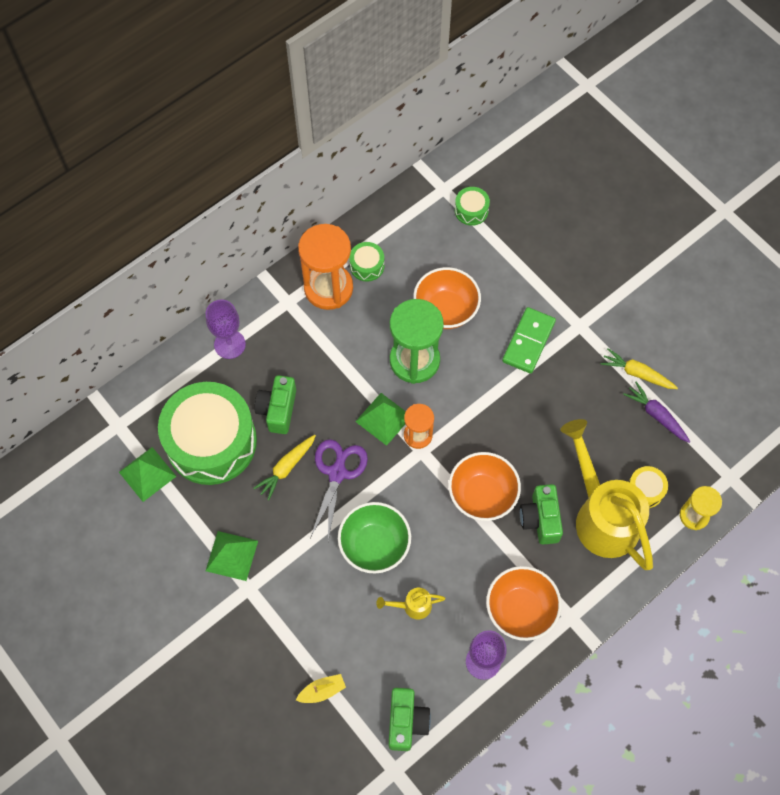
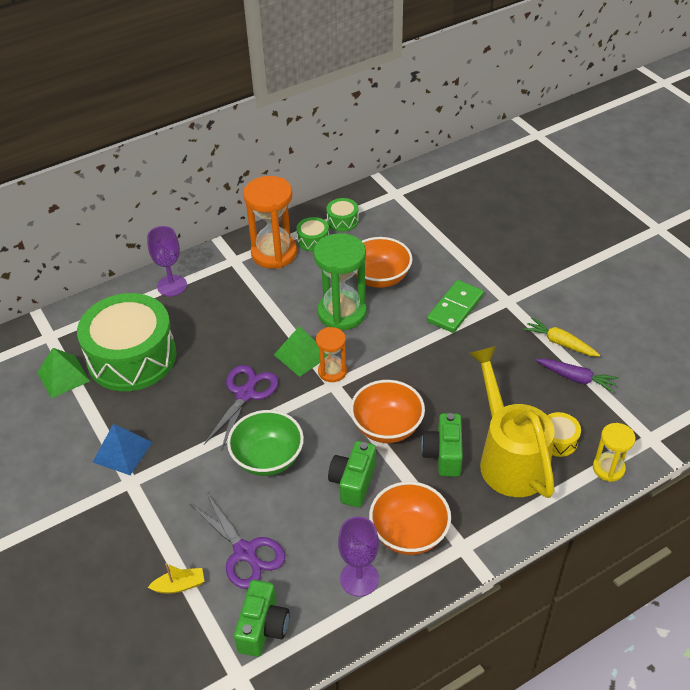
camera: 10 degrees right, 20 degrees down
(232, 555) = (122, 452): green pyramid -> blue pyramid
(278, 410) = (202, 338): green camera -> green camera (353, 482)
(286, 468) = (197, 385): yellow carrot -> none
(375, 649) = (245, 552): none -> purple scissors
(412, 606) = (294, 517): yellow watering can -> none
(471, 210) = (417, 210): green drum -> green drum (342, 221)
(656, 415) = (576, 378): purple carrot -> purple carrot turned 150 degrees clockwise

